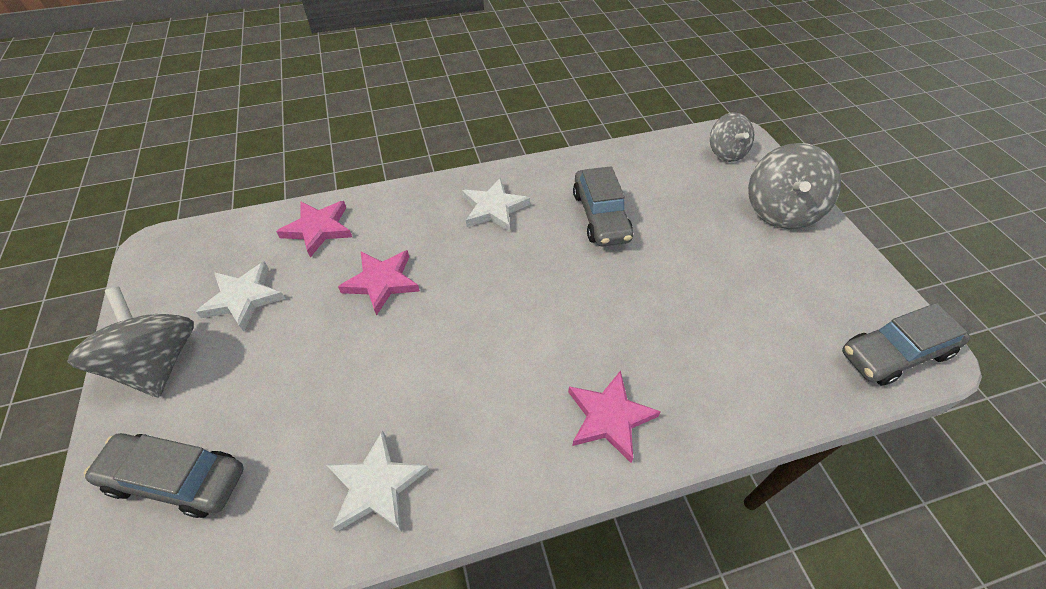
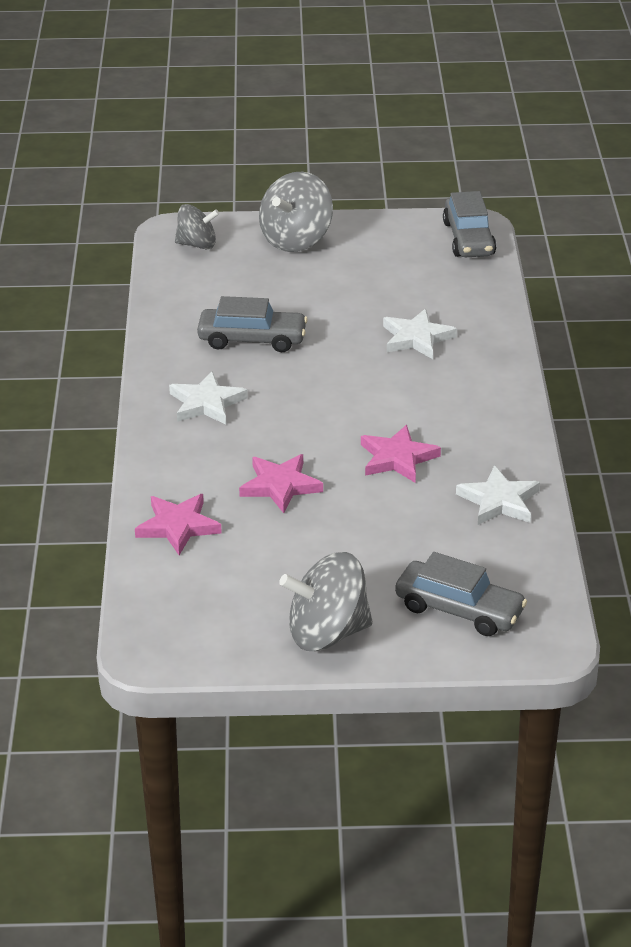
camera: 75 degrees left, 15 degrees down
(177, 478) = (459, 609): grey car -> grey car turned 90 degrees counterclockwise
(243, 298) = (262, 579): white star -> white star (416, 338)
(609, 417) = (477, 380): pink star -> pink star (397, 458)
(780, 211) = (296, 240): grey spinning top -> grey spinning top turned 90 degrees clockwise

